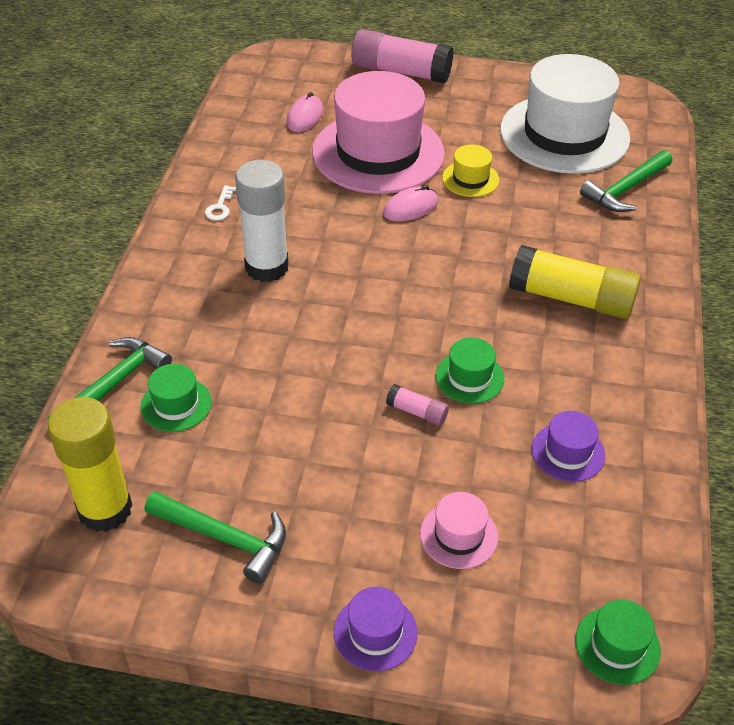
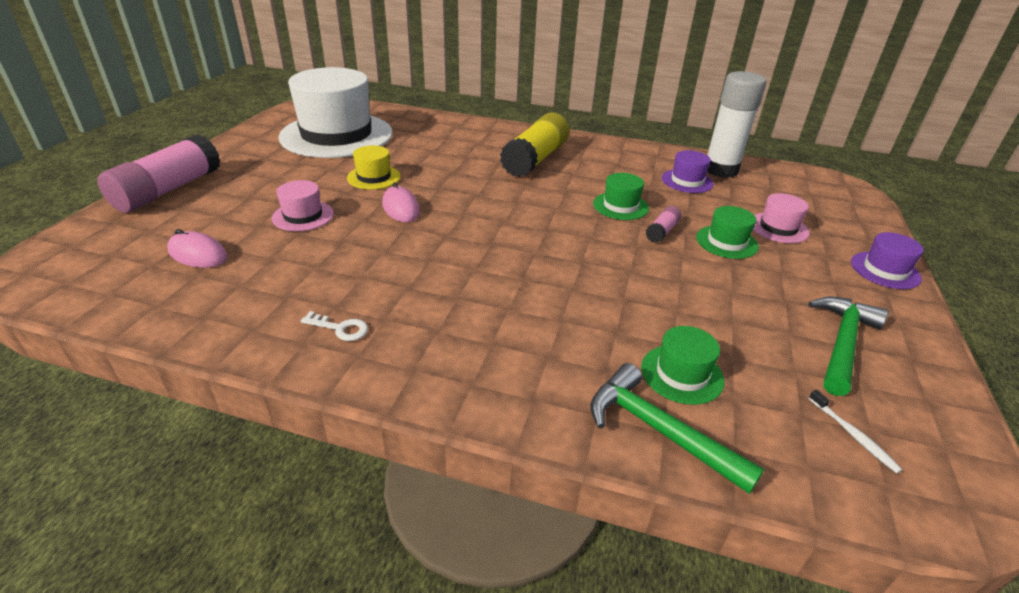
camera: 85 degrees left, 10 degrees down
(105, 509) = (853, 435): yellow glue stick -> white toothbrush
(267, 267) = (465, 298): white glue stick -> white glue stick (720, 170)
(378, 152) = (303, 216): pink hat -> pink hat, size x0.42
(617, 645) = (833, 188): green hat -> green hat (726, 242)
(625, 189) = (419, 126): green hammer -> none

